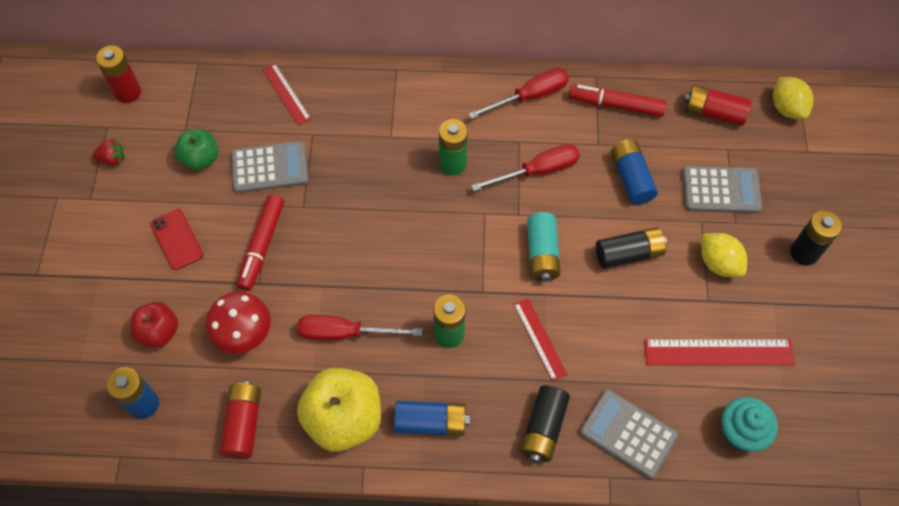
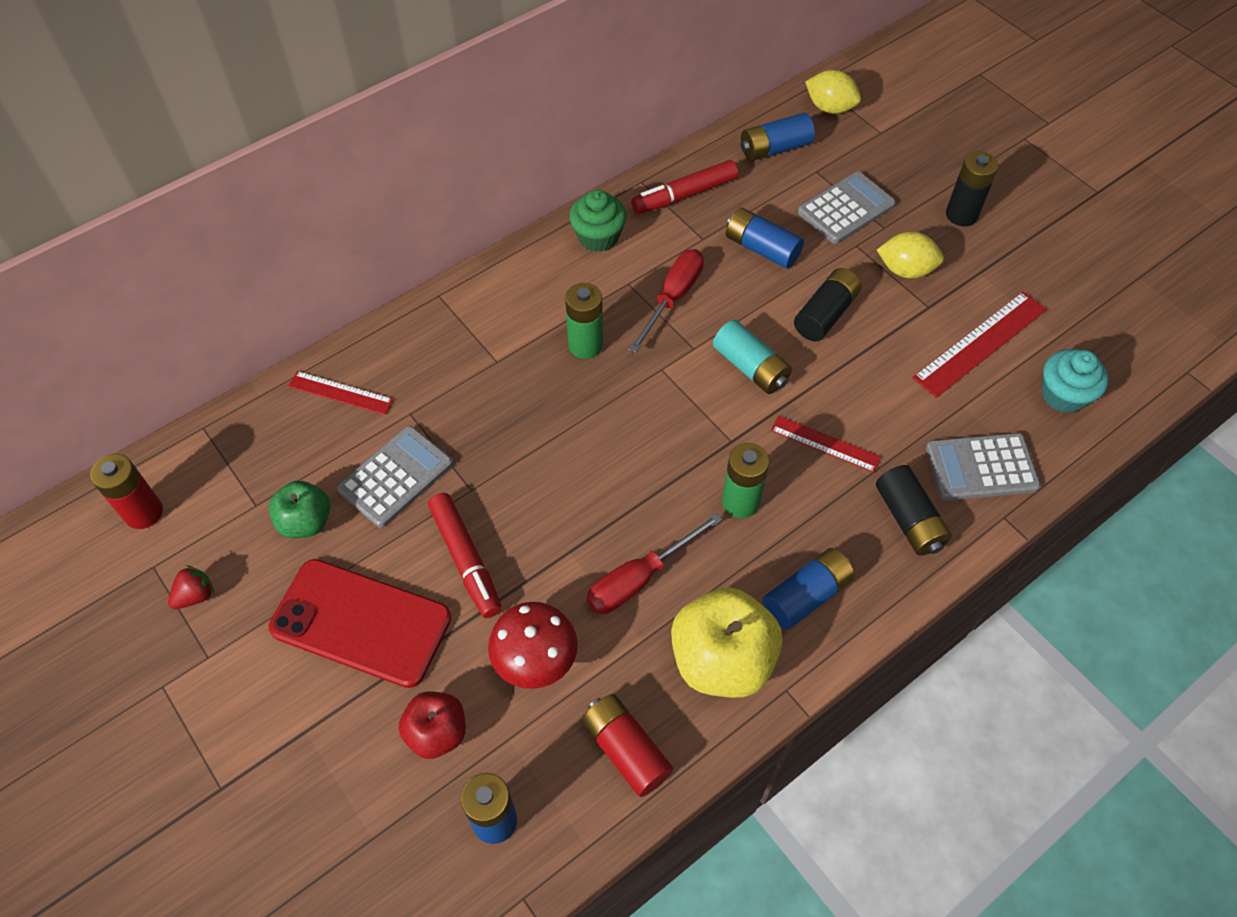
camera: 40 degrees left, 5 degrees down
(177, 239) = (361, 623): red phone -> red phone, size x1.88
(530, 96) = (598, 237): red screwdriver -> green cupcake
(714, 113) = (775, 148): red battery -> blue battery

